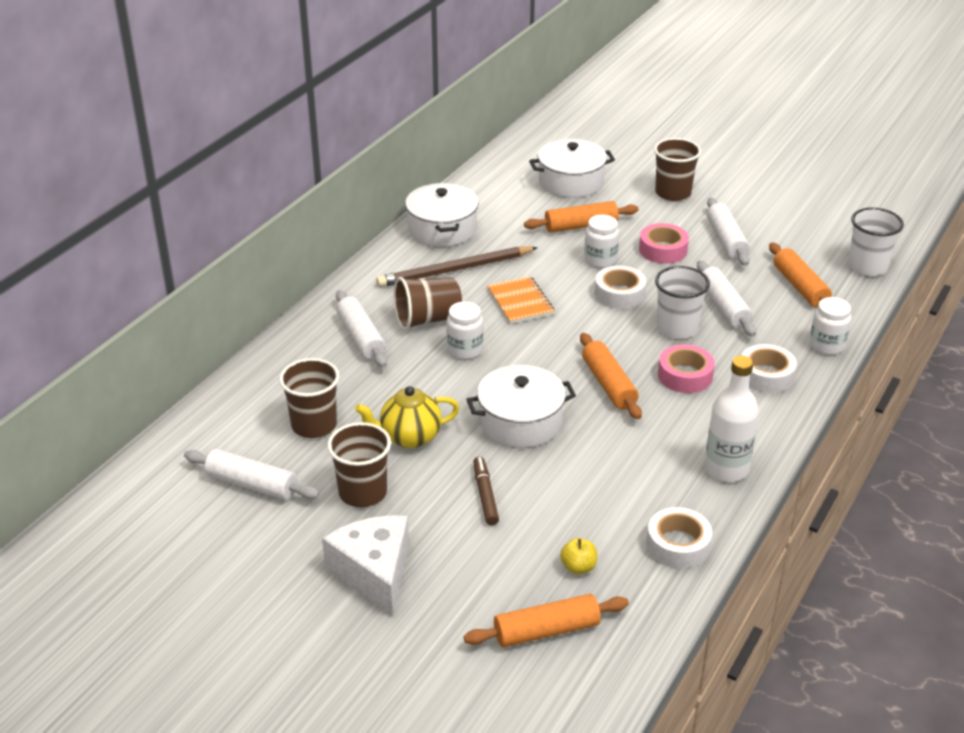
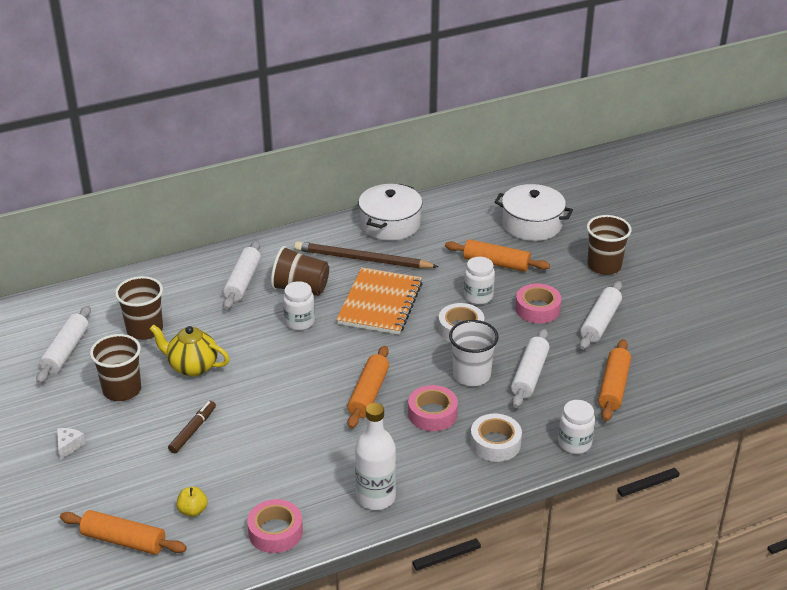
camera: 35 degrees right, 0 degrees up
(252, 484) = (66, 351): white rolling pin -> white rolling pin turned 45 degrees clockwise
(374, 573) = (68, 446): white cheese -> white cheese, size x0.42
(520, 302) = (380, 303): orange notebook -> orange notebook, size x1.55
(520, 421) = (275, 391): white pot -> none
(678, 545) = (275, 532): white tape -> pink tape
(867, 266) = (695, 396): white cup -> none

